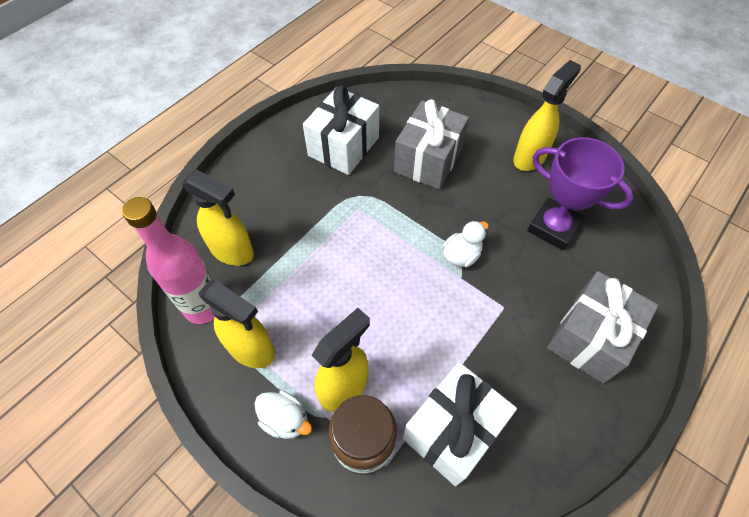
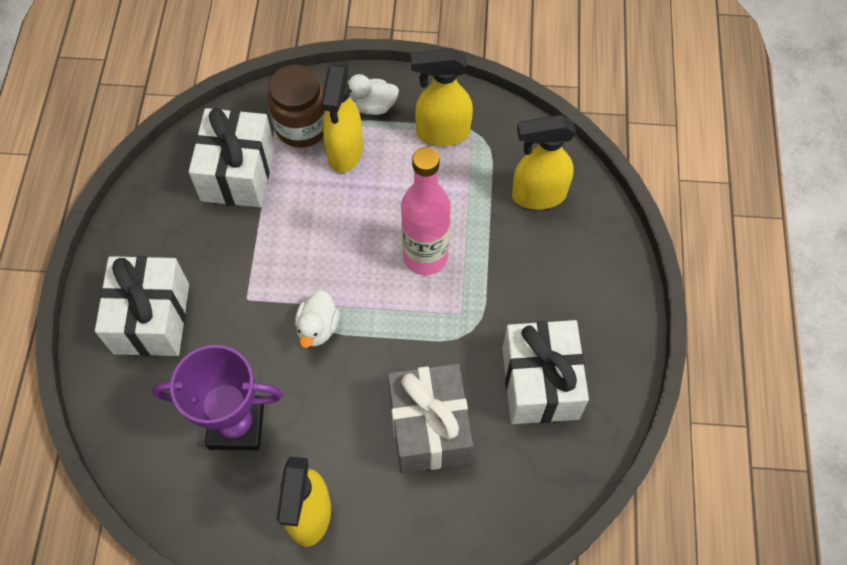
camera: 145 degrees right, 5 degrees up
(204, 306) = (513, 139): pink bottle -> pink bottle (425, 256)
(589, 337) = (151, 318): grey gift -> white gift

